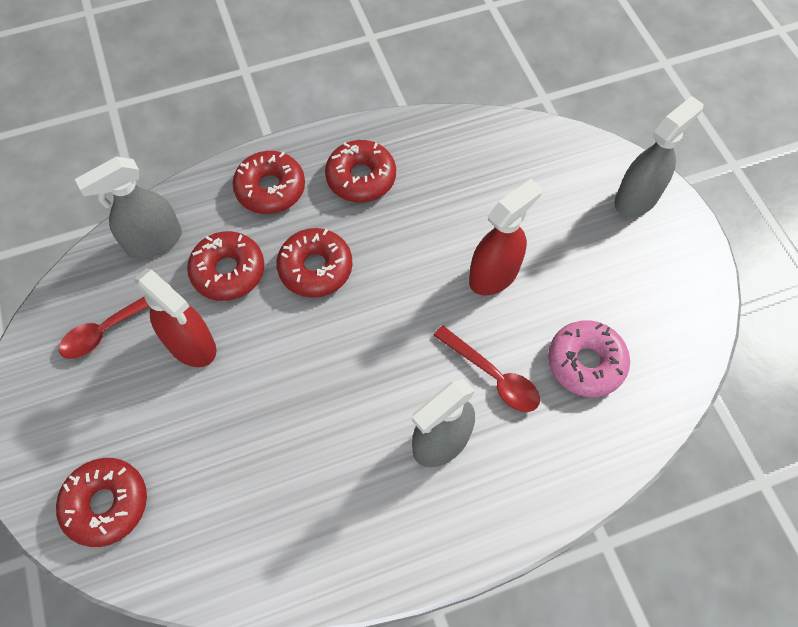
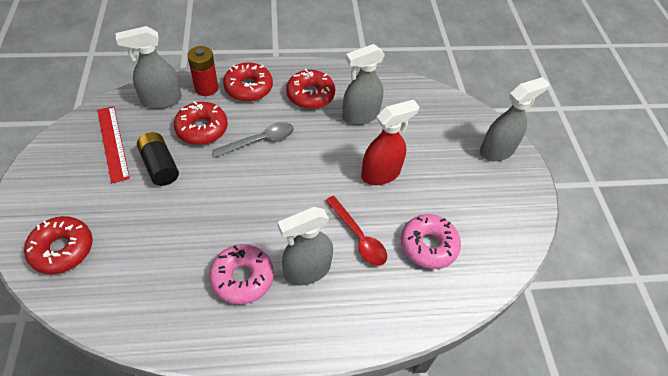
camera: 10 degrees right, 10 degrees down
(111, 327) = (112, 143): red spoon -> red ruler
(191, 345) = (160, 166): red spray bottle -> black battery
(211, 205) = (206, 88): none -> red battery
(315, 268) = (260, 140): red donut -> grey spoon
(361, 476) = (242, 278): none -> pink donut
(439, 193) = (360, 116): none -> grey spray bottle

